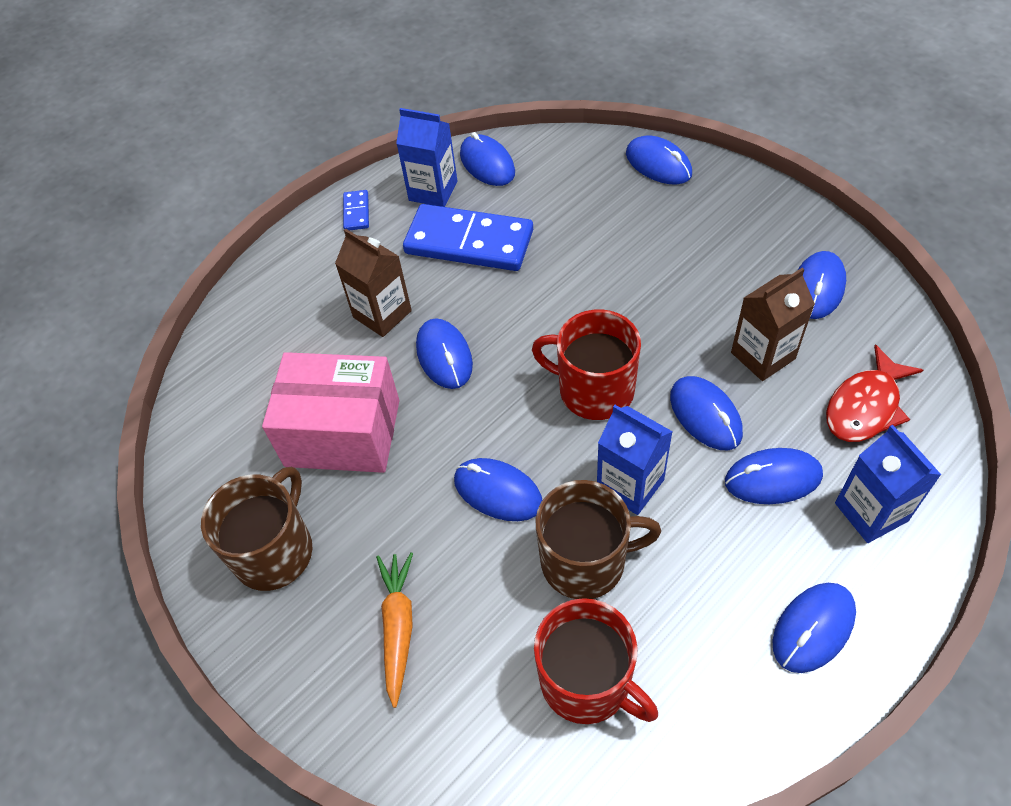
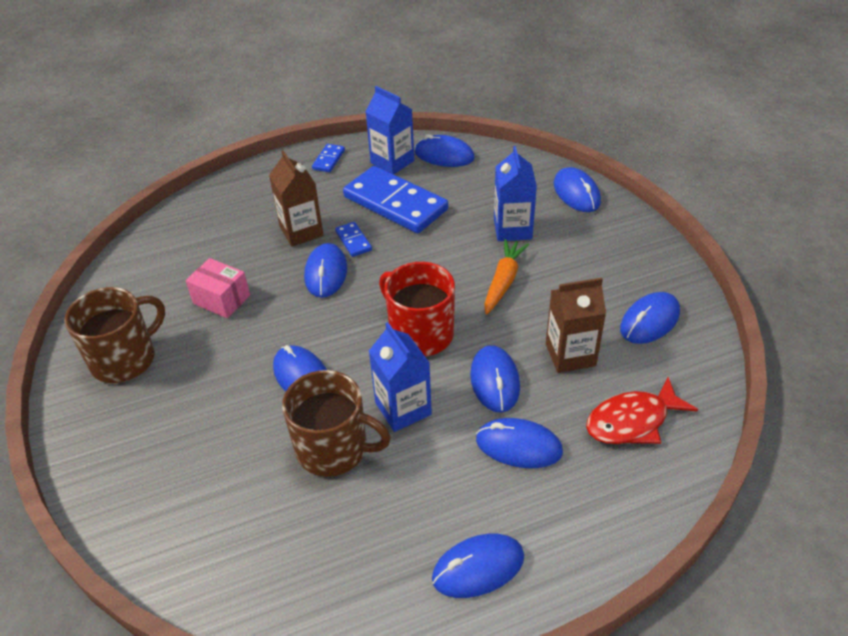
camera: 20 degrees right, 10 degrees down
(343, 433) = (221, 299): pink box -> pink box, size x0.54
(398, 628) = (171, 441): orange carrot -> orange carrot (503, 281)
(450, 305) = (353, 241): none -> blue domino
(487, 164) = (444, 155): blue mouse -> blue mouse turned 60 degrees counterclockwise
(587, 681) = (278, 532): red mug -> none
(871, 512) = (584, 501): blue carton -> blue carton (512, 229)

